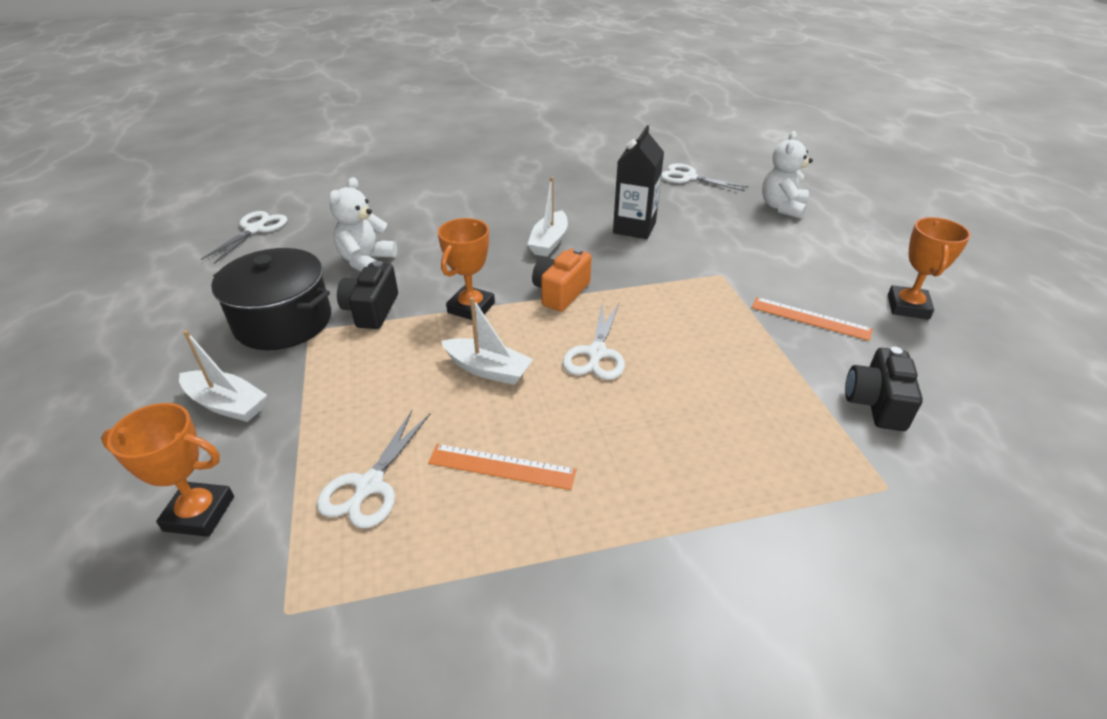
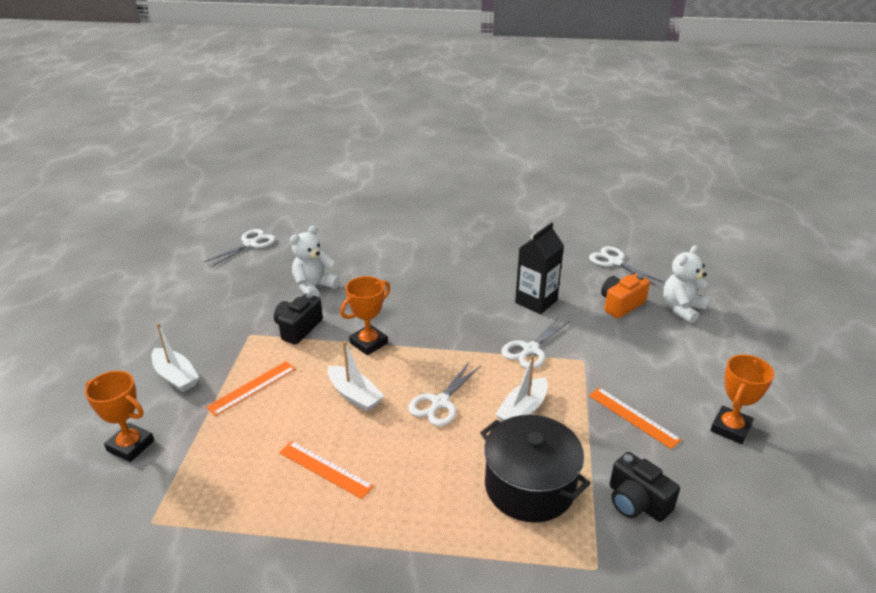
camera: 20 degrees right, 5 degrees down
(283, 322) = (236, 323): black pot -> black pot (529, 486)
(346, 392) = (252, 388): none -> orange ruler
(369, 485) = (236, 457): white scissors -> white scissors (530, 349)
(549, 242) = (458, 300): white boat -> white boat (523, 410)
(561, 292) = (442, 346): orange camera -> orange camera (621, 304)
(876, 403) = (636, 502): black camera -> black camera turned 75 degrees counterclockwise

